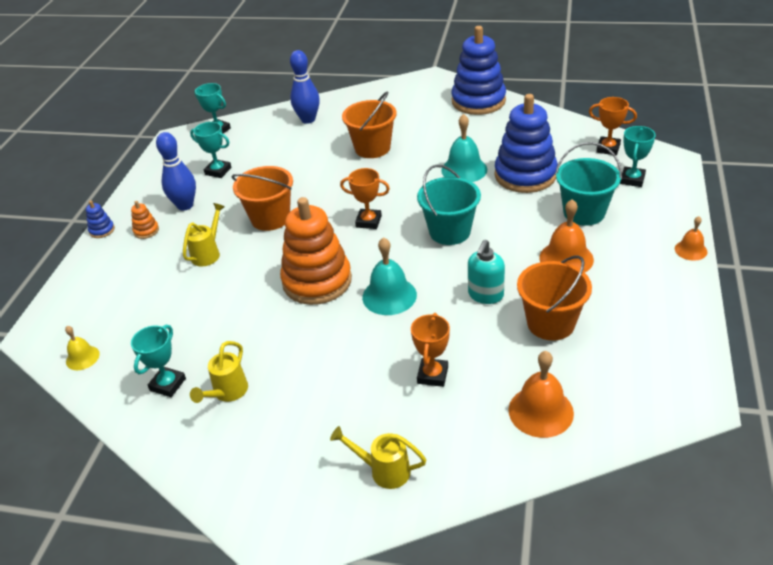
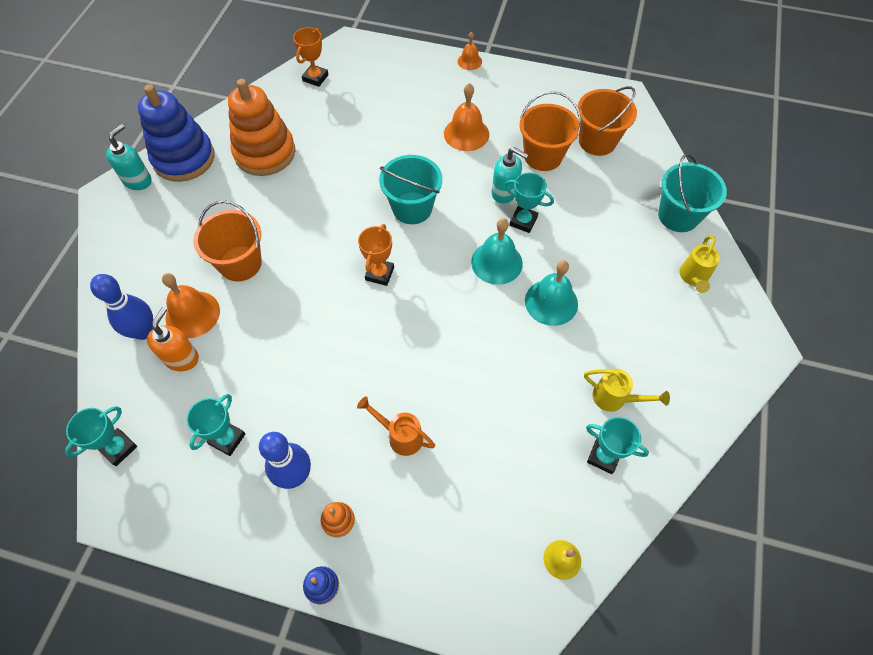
camera: 90 degrees left, 20 degrees up
(208, 253) = (400, 435): yellow watering can -> orange watering can
(270, 218) = (349, 370): orange bucket -> orange bucket (597, 141)
(285, 139) = (182, 358): none -> orange soap dispenser
(317, 281) = (467, 322): orange stacking toy -> orange stacking toy (265, 153)
(432, 375) = (596, 238): orange trophy -> none
(449, 87) = (138, 180): none -> turquoise soap dispenser
(464, 169) = (313, 186): turquoise bell -> turquoise bell (551, 302)
(525, 175) = (338, 141): blue stacking toy -> none
(540, 411) = (633, 177): orange bell -> orange bell (192, 314)
(584, 212) = (407, 111): turquoise bucket -> turquoise bucket (678, 216)
(632, 179) = (368, 73): turquoise trophy -> turquoise trophy (523, 221)

